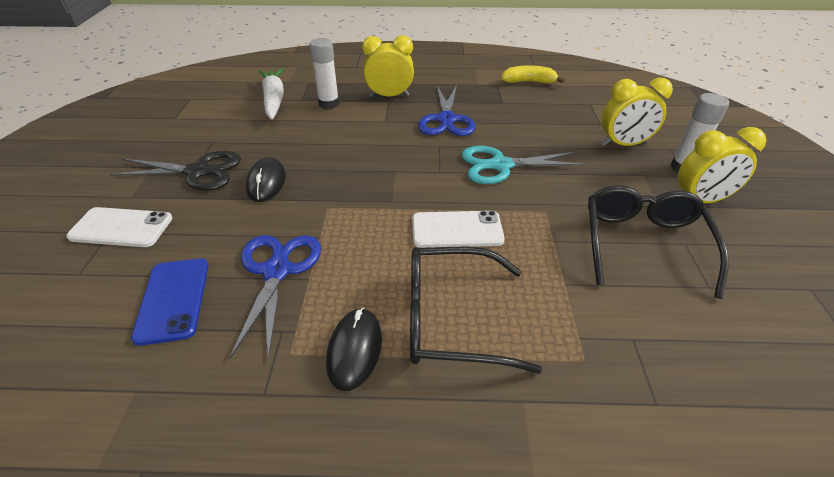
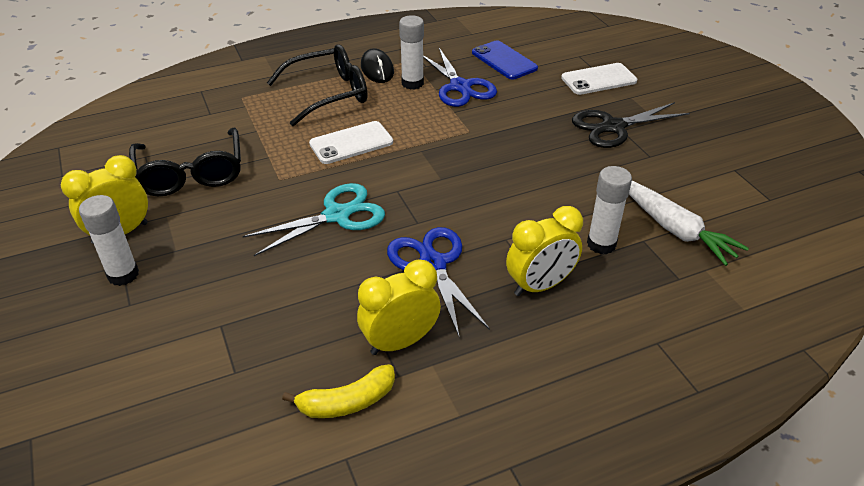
camera: 155 degrees right, 0 degrees up
(266, 182) = (543, 135): black mouse -> none
(328, 299) = (412, 83): none -> white glue stick
(623, 144) = (192, 292): yellow clock -> yellow clock (400, 342)

